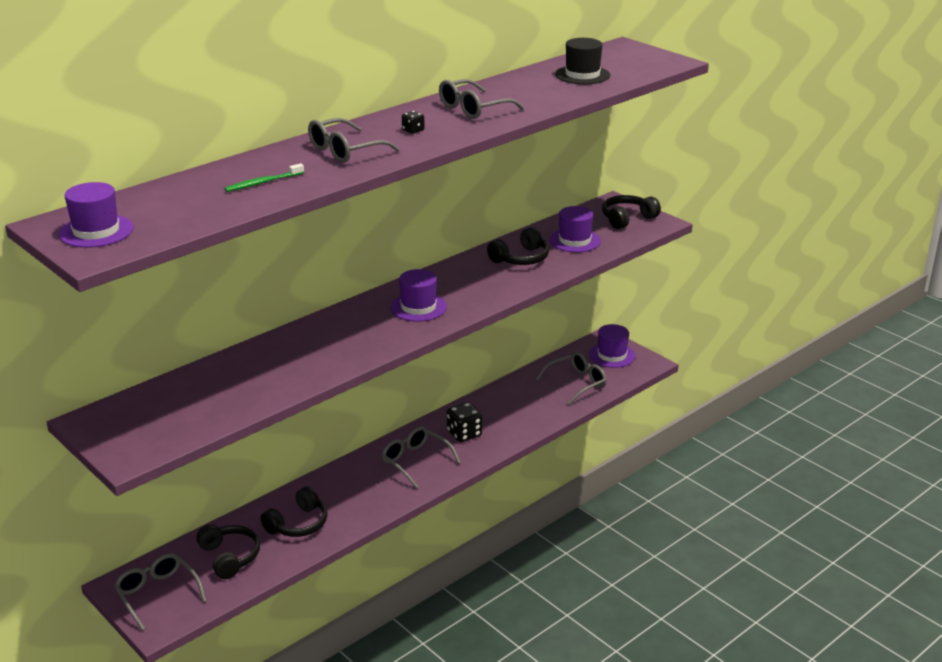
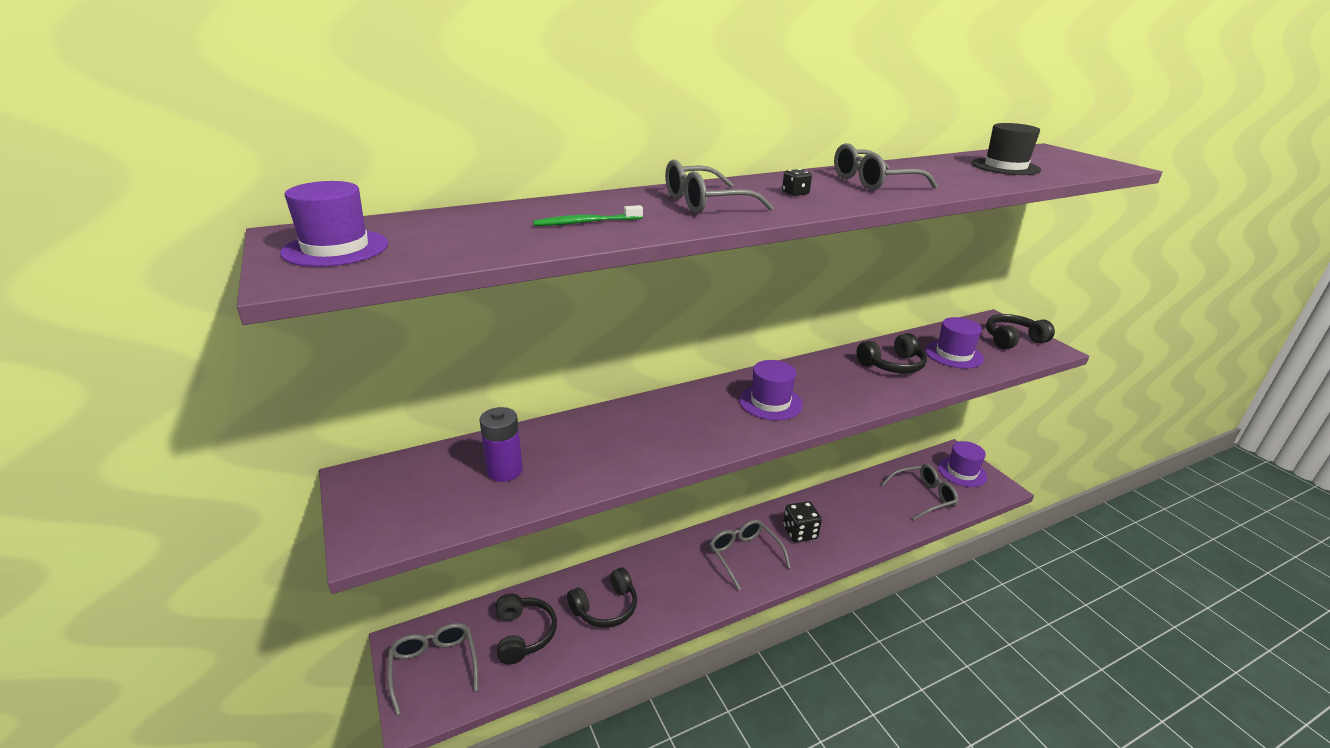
camera: 15 degrees right, 0 degrees up
(210, 395) = (504, 471): none -> purple battery

